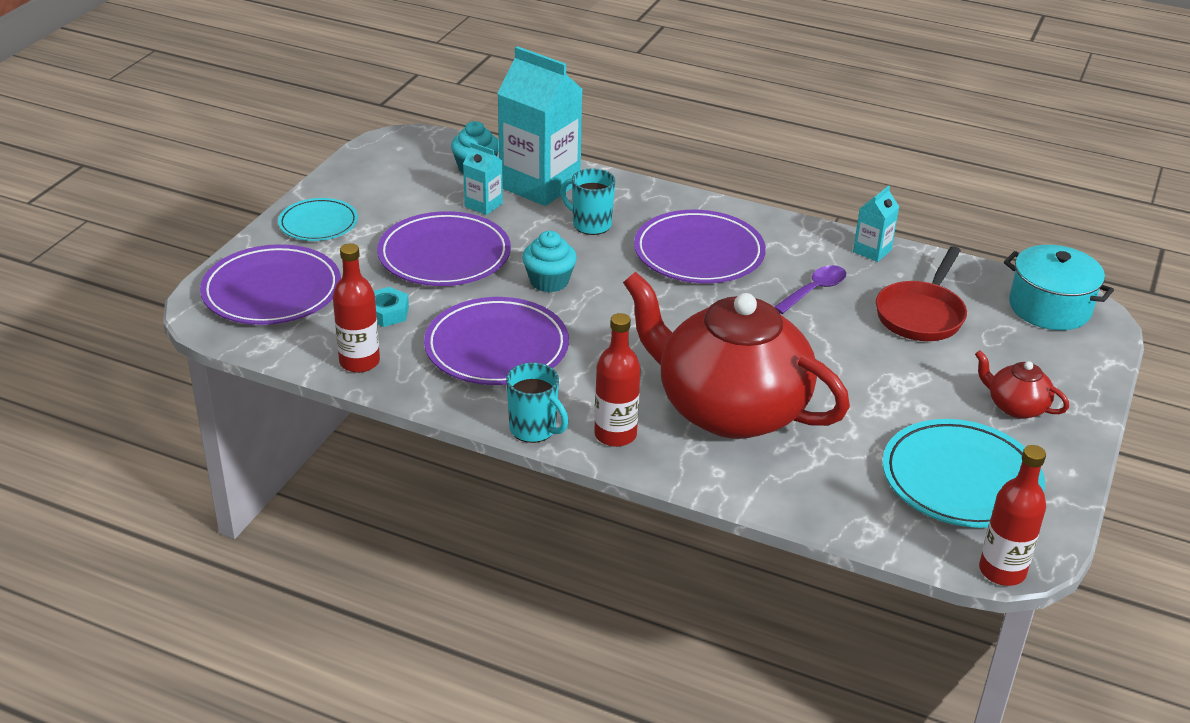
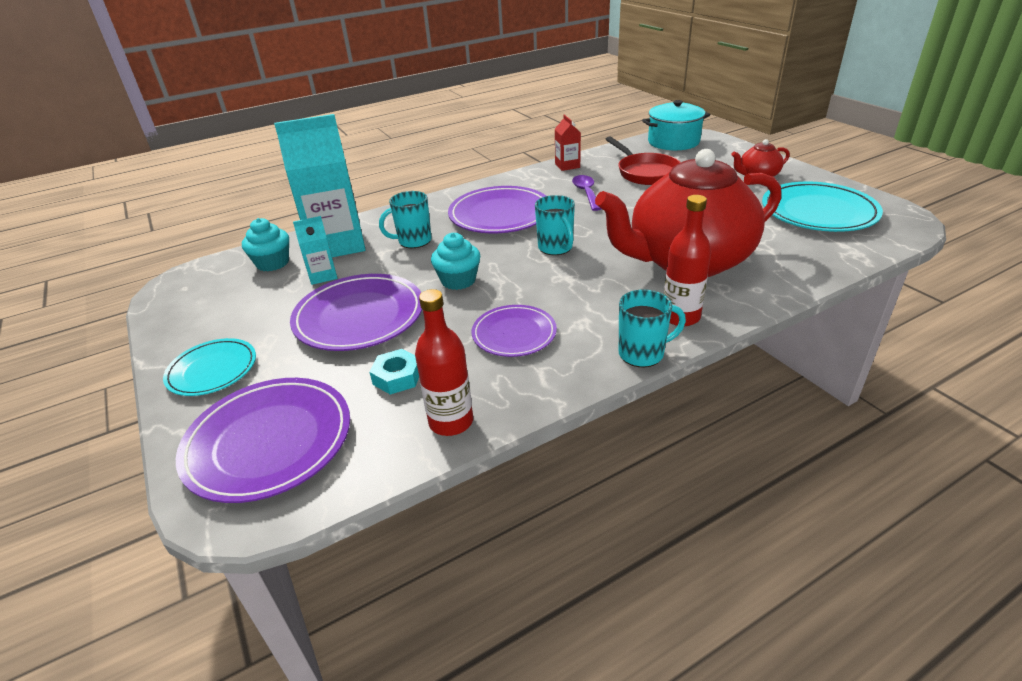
camera: 50 degrees left, 0 degrees up
(496, 347) = (514, 334): purple plate -> purple plate, size x0.61
(667, 315) = (556, 248): none -> turquoise mug
(872, 251) = (567, 166): turquoise carton -> red carton
(1002, 571) = (918, 228): red bottle -> none

